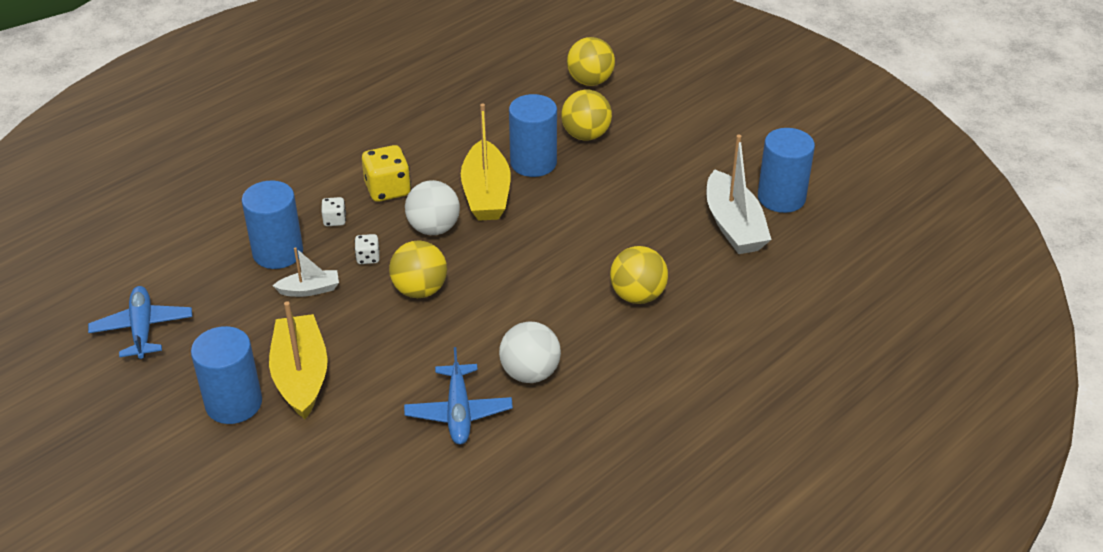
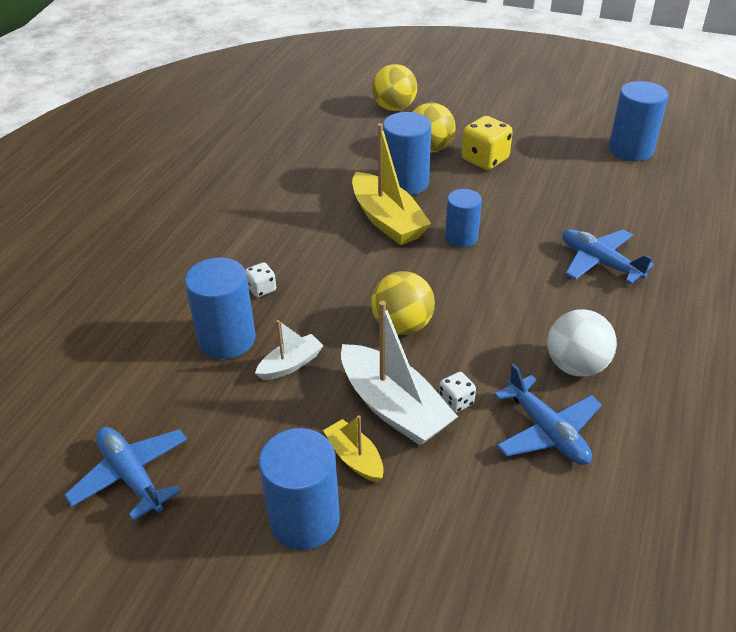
camera: 25 degrees left, 0 degrees up
(301, 376) = (355, 458): yellow boat -> yellow boat, size x0.53
(368, 258) = (325, 313): white dice -> white dice (456, 402)
(388, 190) = (291, 245): yellow dice -> yellow dice (485, 160)
(434, 228) = (365, 265): white ball -> none
(536, 231) = (461, 237): none -> blue cylinder
(637, 295) = (599, 263): yellow ball -> blue plane
(733, 226) = (617, 182): white boat -> white boat (393, 407)

